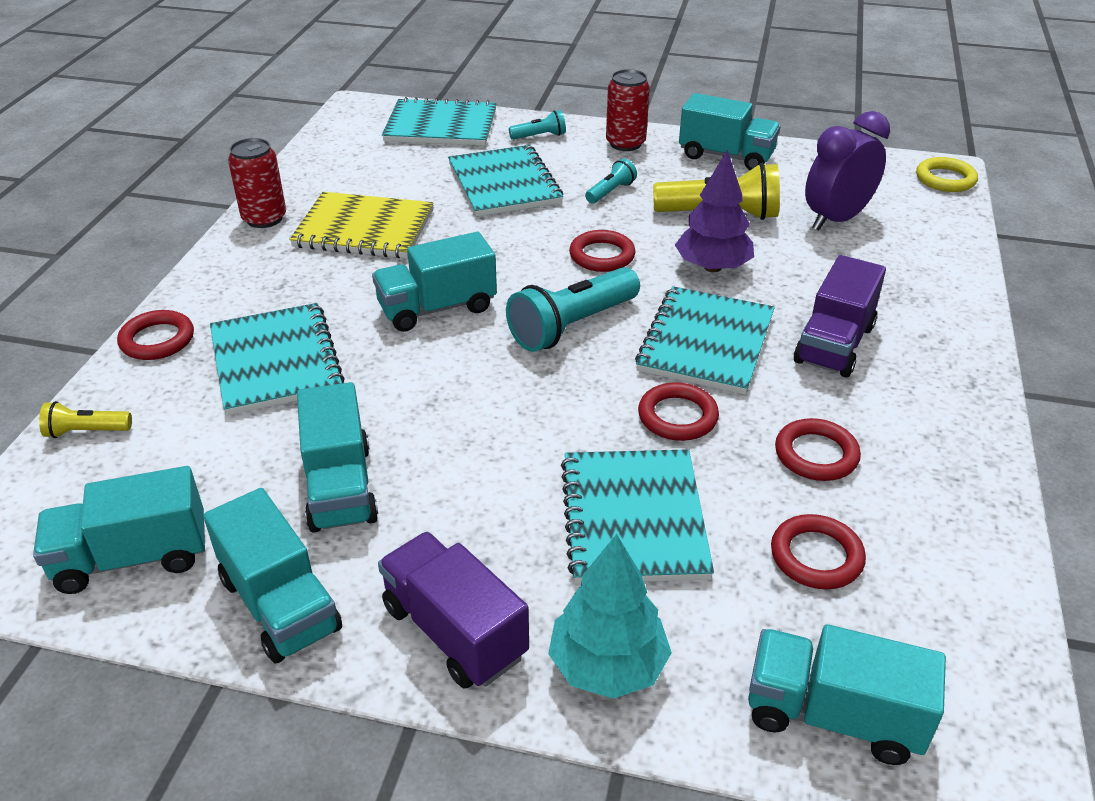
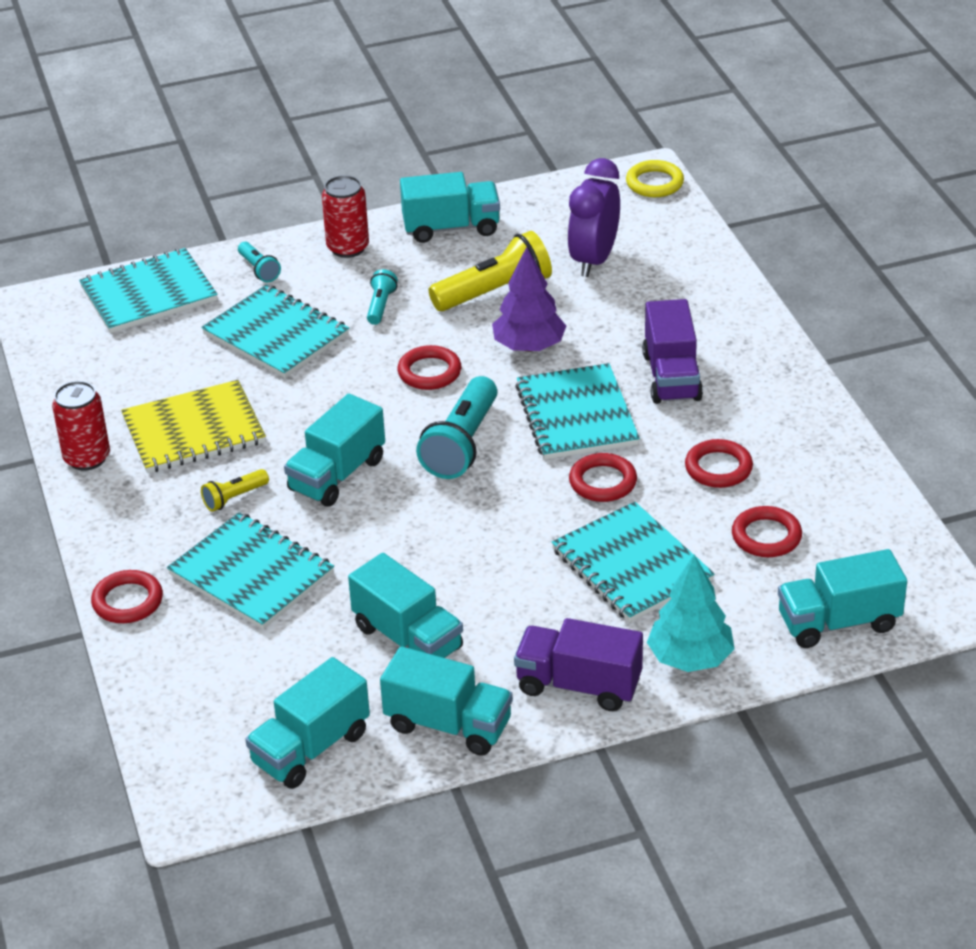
camera: 30 degrees left, 0 degrees up
(86, 431) = (162, 691): yellow flashlight -> yellow flashlight (234, 498)
(540, 136) = (259, 270): turquoise flashlight -> turquoise flashlight turned 105 degrees clockwise

